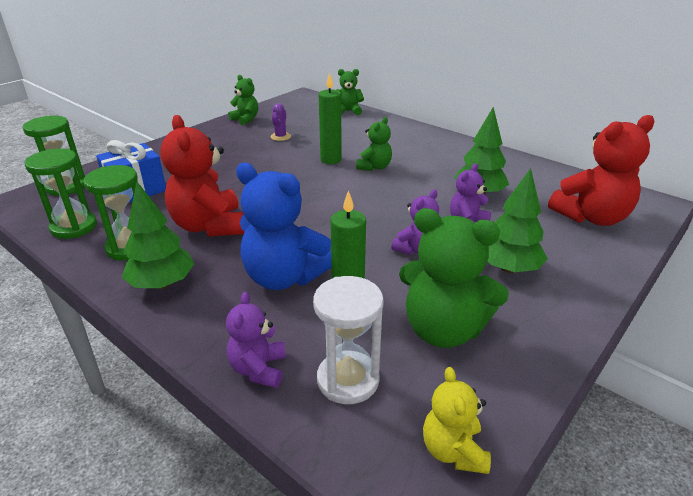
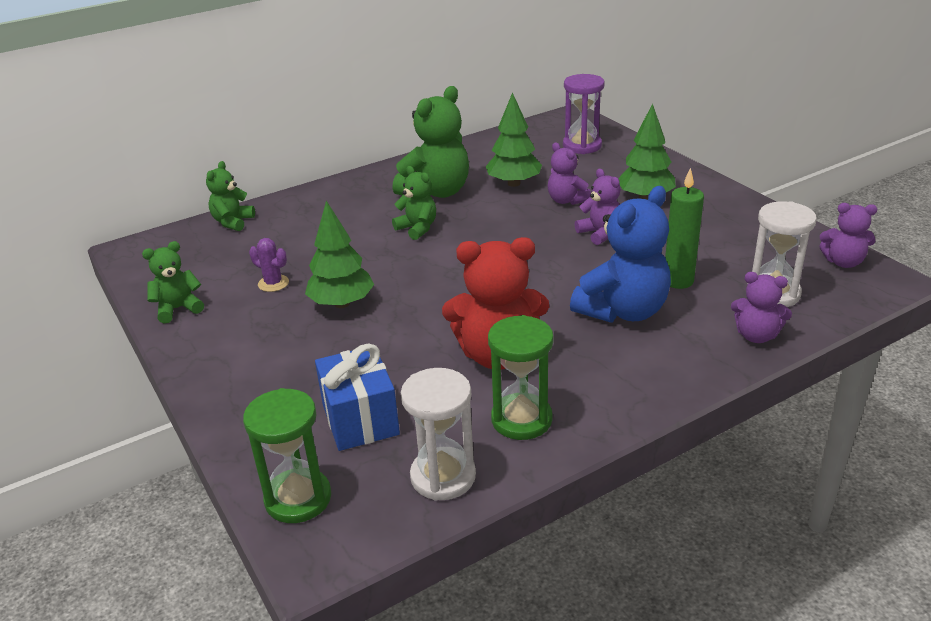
camera: 70 degrees left, 0 degrees up
(74, 227) = (443, 476): green hourglass -> white hourglass
(162, 284) = (610, 391): green tree -> green tree (341, 303)
(331, 160) = (377, 254): green candle -> none
(443, 330) = (719, 242): green teddy bear -> green teddy bear (436, 192)
(453, 450) = (843, 262): yellow teddy bear -> purple teddy bear
(591, 217) = (582, 146): red teddy bear -> purple hourglass

